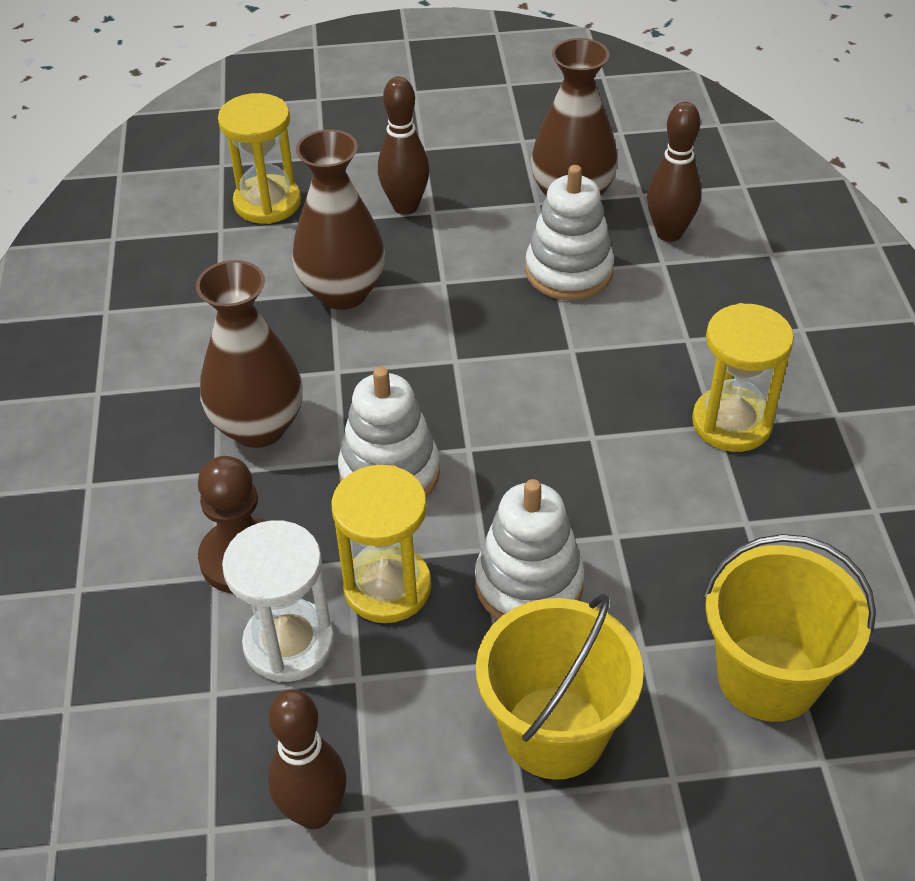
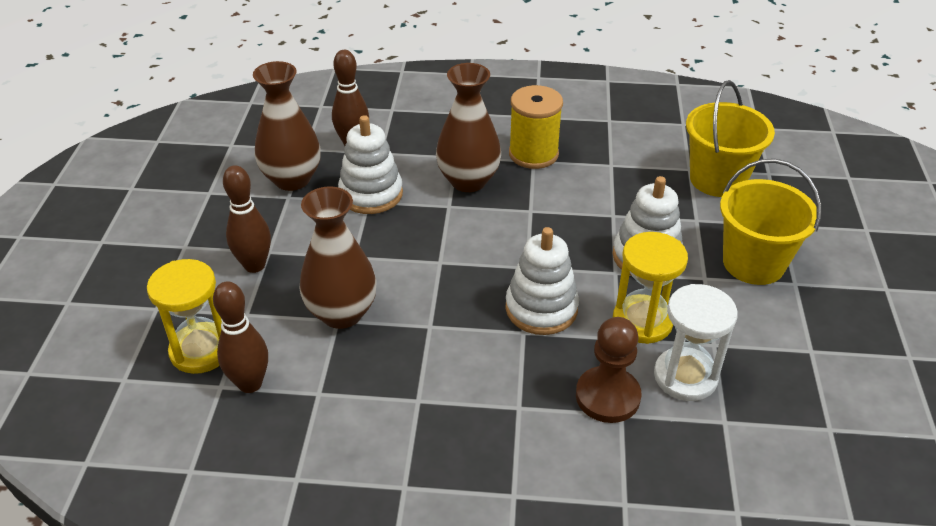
camera: 80 degrees left, 5 degrees down
(258, 427) = (477, 377): brown vase -> brown vase (468, 181)
(314, 812) = (813, 375): brown bowling pin -> brown bowling pin (250, 384)
(732, 423) = (533, 154): yellow hourglass -> yellow spool

